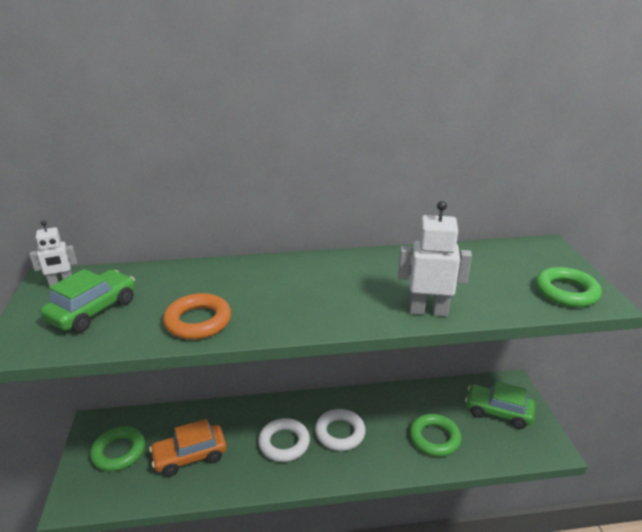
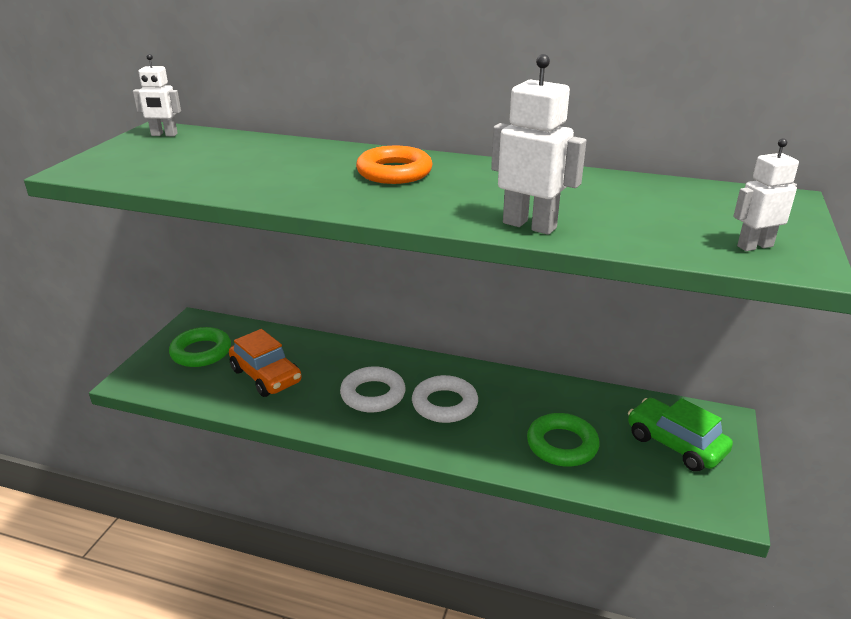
camera: 25 degrees right, 0 degrees up
(93, 310) = (170, 158): green car -> none
(190, 456) = (266, 376): orange car -> orange car turned 135 degrees counterclockwise
(198, 321) = (258, 184): orange ring -> orange ring (394, 172)
(566, 292) = (754, 246): green ring -> white robot

